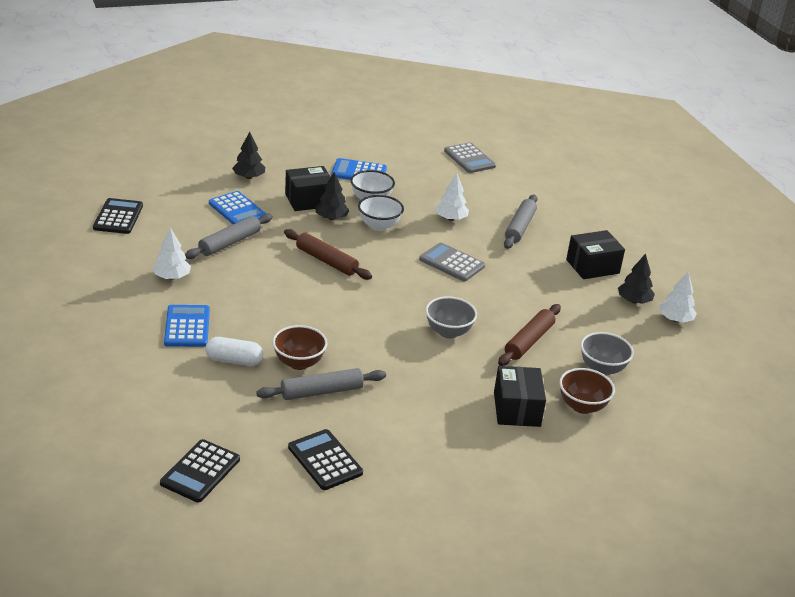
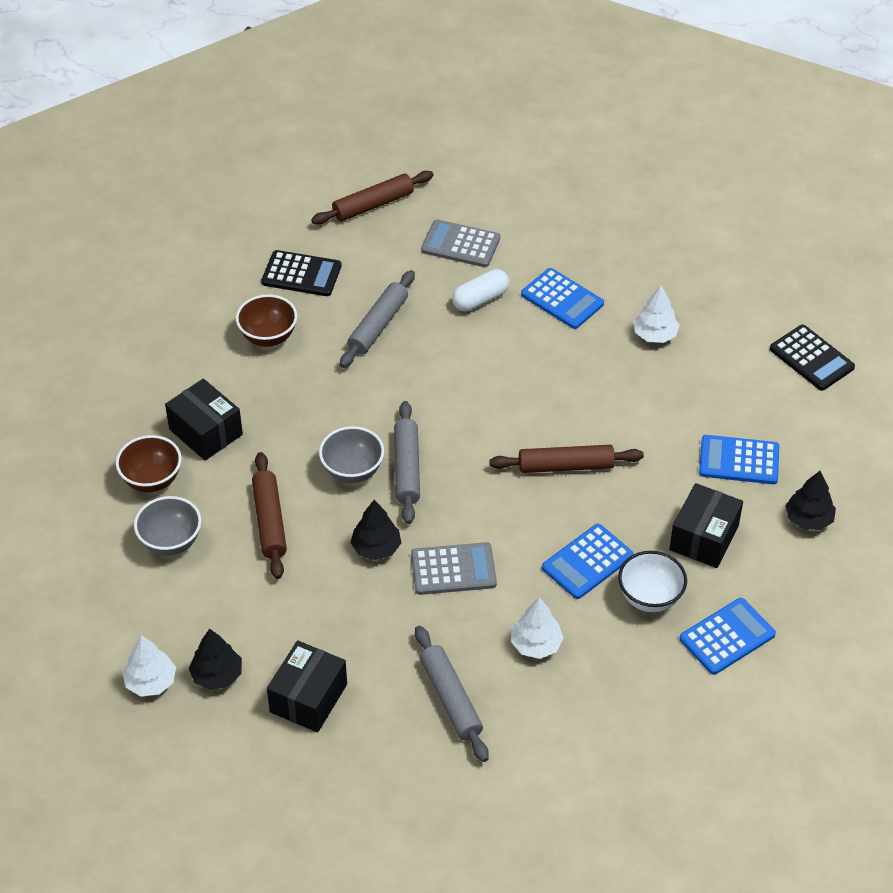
camera: 140 degrees right, 15 degrees up
(200, 471) = (373, 205): black calculator -> brown rolling pin
(229, 243) = (676, 413): grey rolling pin -> grey rolling pin (407, 468)
(299, 363) = (431, 337): brown bowl -> brown bowl (268, 337)
(331, 218) = (646, 531): black tree -> black tree (376, 547)
(379, 226) = (587, 562): white bowl -> blue calculator
(469, 159) = (655, 794): grey calculator -> grey calculator (460, 244)

